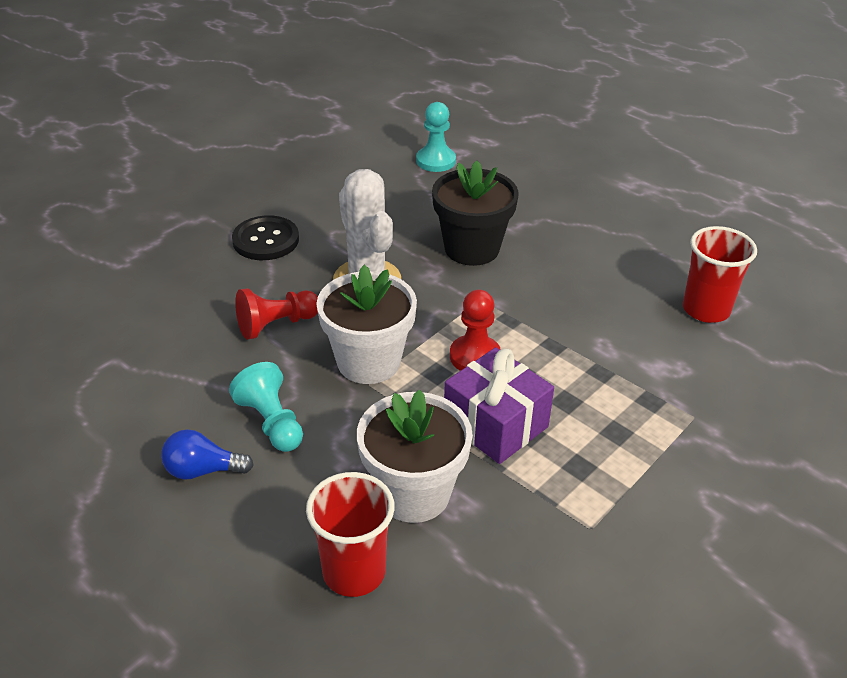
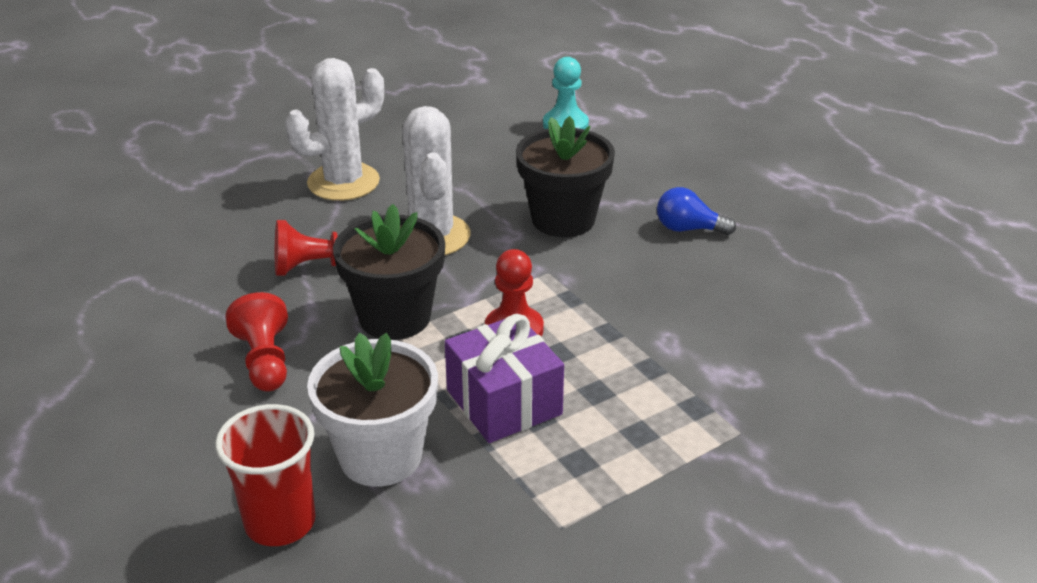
camera: 15 degrees right, 5 degrees down
(202, 470) = (173, 395): blue light bulb -> blue light bulb (688, 229)
(266, 240) = (343, 182): black button -> white cactus
(271, 422) = (265, 361): turquoise pawn -> red pawn
(368, 362) = (395, 317): white flower pot -> black flower pot
(706, 309) = (810, 320): red cup -> none

